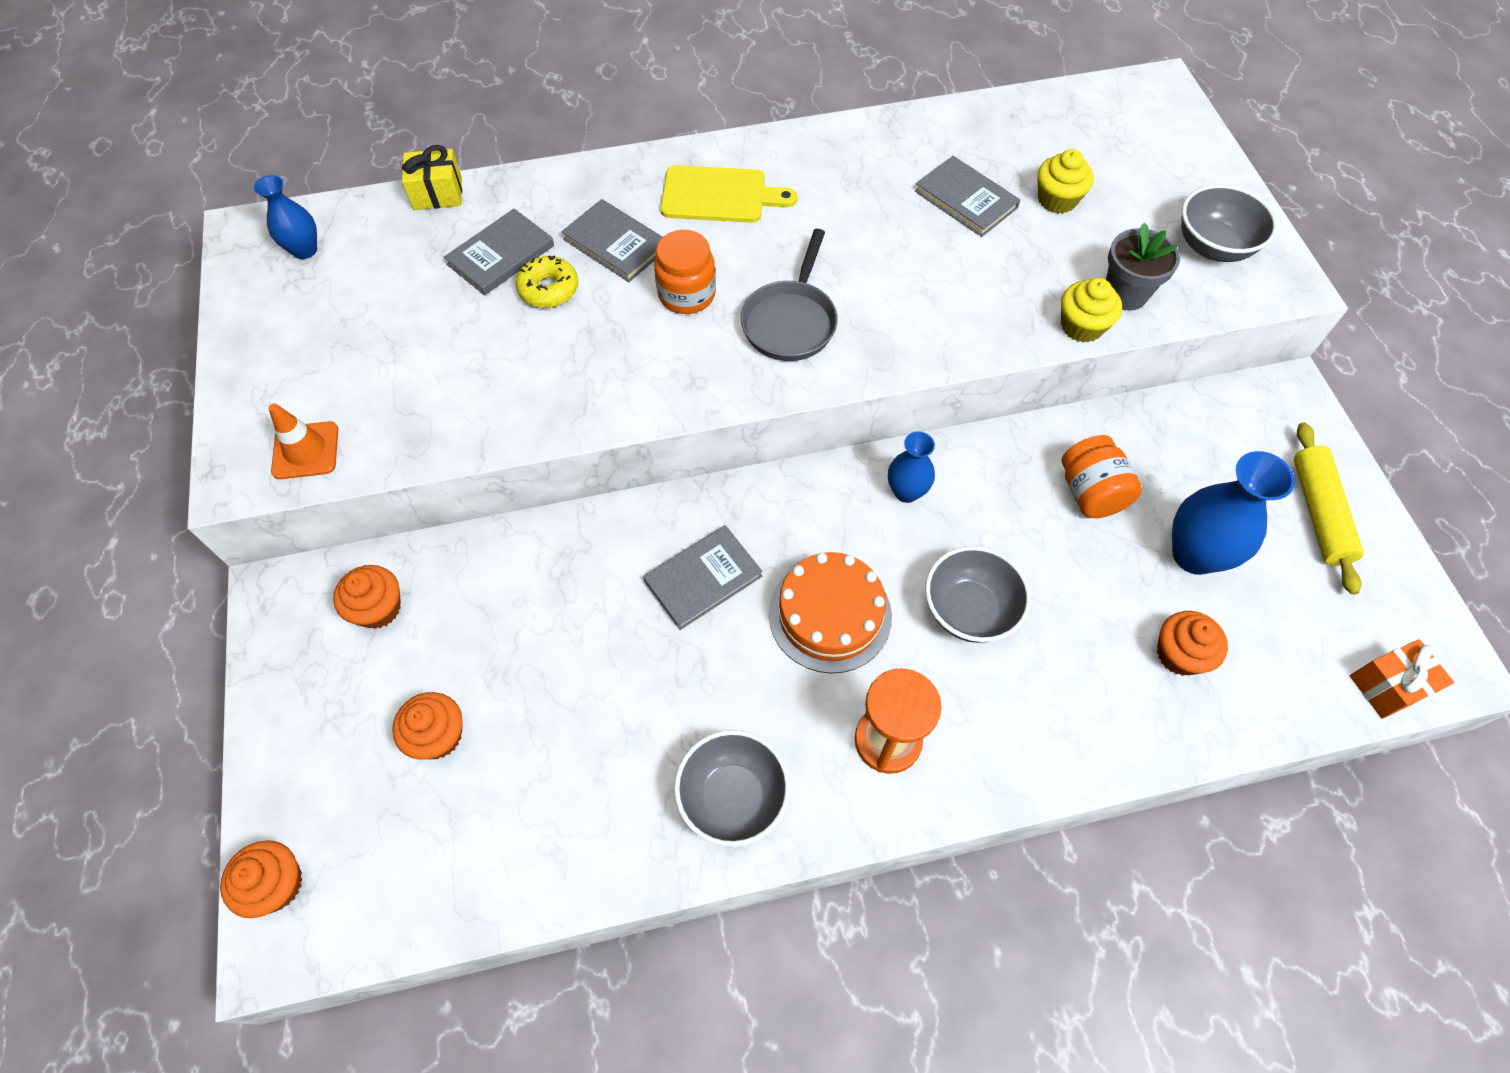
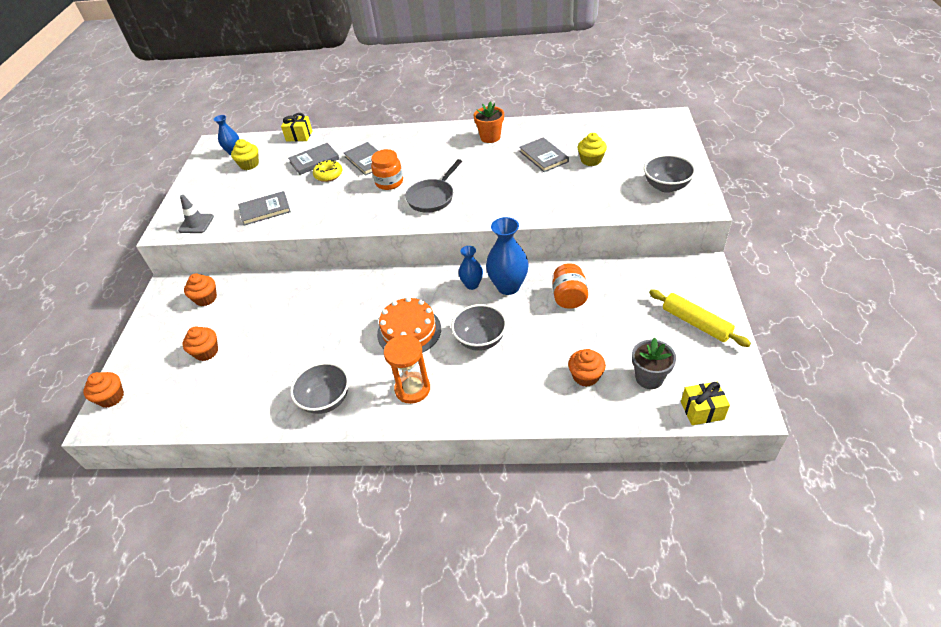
camera: 20 degrees right, 15 degrees down
(305, 450) = (196, 223): orange traffic cone -> grey traffic cone
(703, 578) = (355, 307): grey book -> grey book (265, 210)
(719, 195) = (424, 146): yellow cutting board -> none
(844, 162) = (490, 137): none -> orange flower pot
(1081, 326) = (578, 213): yellow cupcake -> yellow cupcake (249, 164)
(1125, 294) = (608, 202): grey flower pot -> grey flower pot (649, 378)
(1194, 554) = (614, 332): blue vase -> blue vase (508, 286)
(1318, 513) = (695, 323): yellow rolling pin -> yellow rolling pin turned 60 degrees counterclockwise
(1387, 686) = (702, 410): orange gift -> yellow gift

